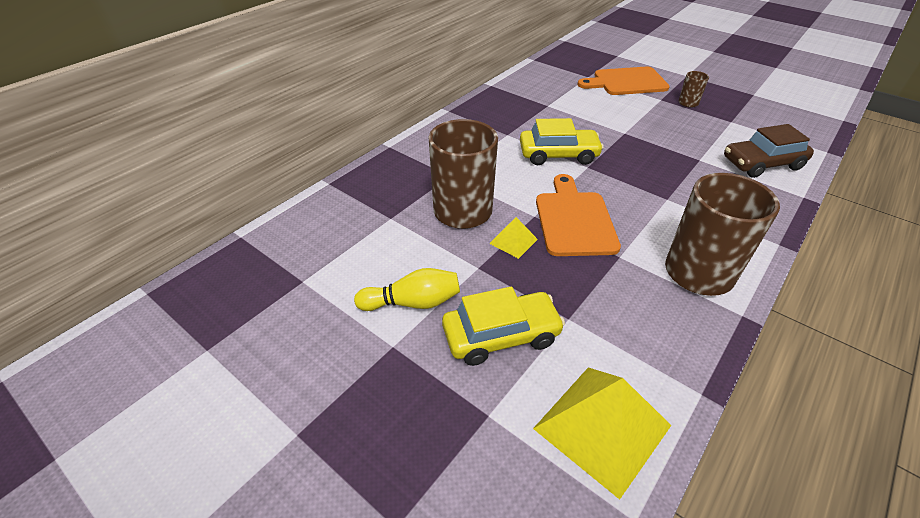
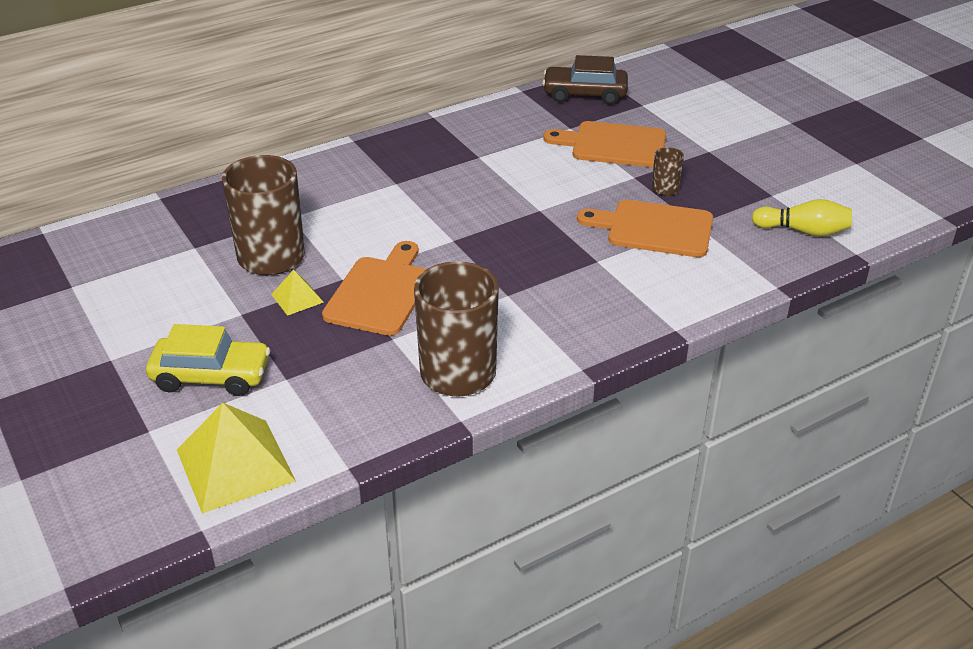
camera: 20 degrees right, 5 degrees down
(413, 302) = (155, 329): yellow bowling pin -> yellow bowling pin (803, 231)
(558, 155) = (432, 219): yellow car -> none
(710, 130) = (654, 228): none -> orange cutting board
(762, 164) = (670, 282): brown car -> brown car (584, 94)

